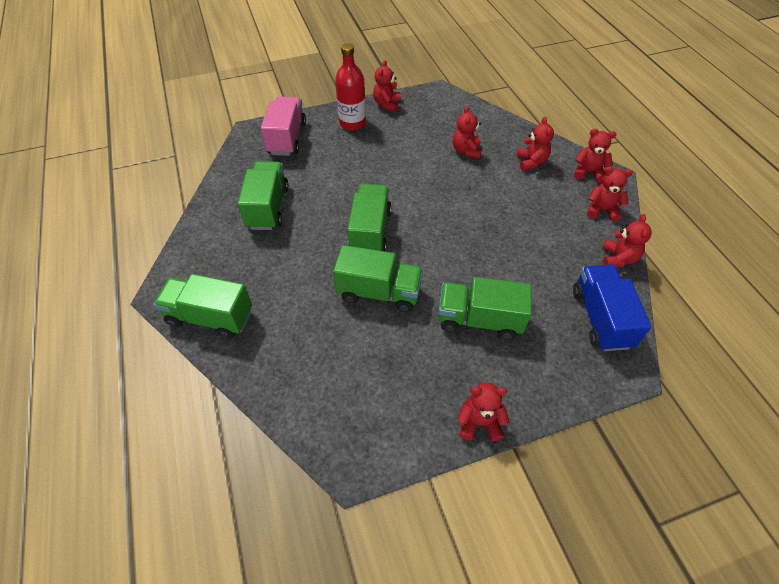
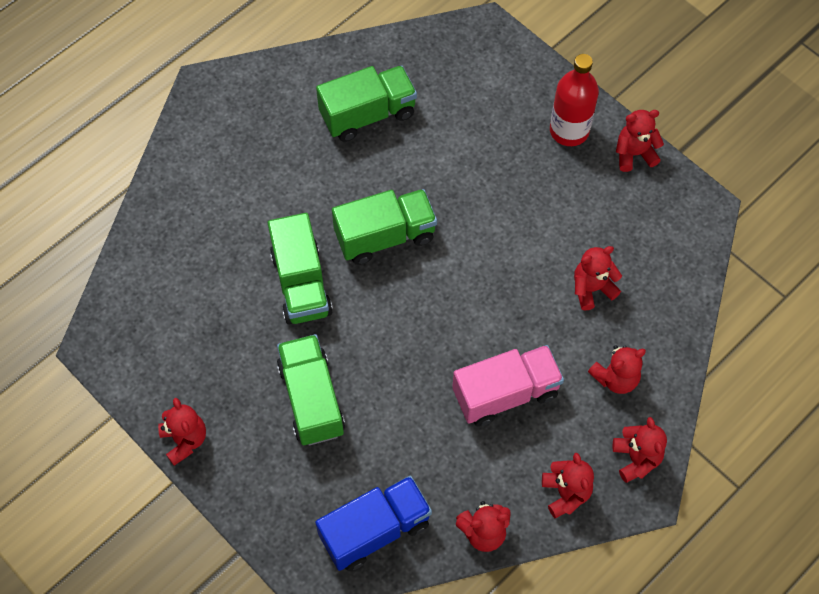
camera: 65 degrees right, 10 degrees up
(210, 317) = (196, 143): green truck -> none
(287, 138) = (495, 73): pink truck -> pink truck (505, 393)

